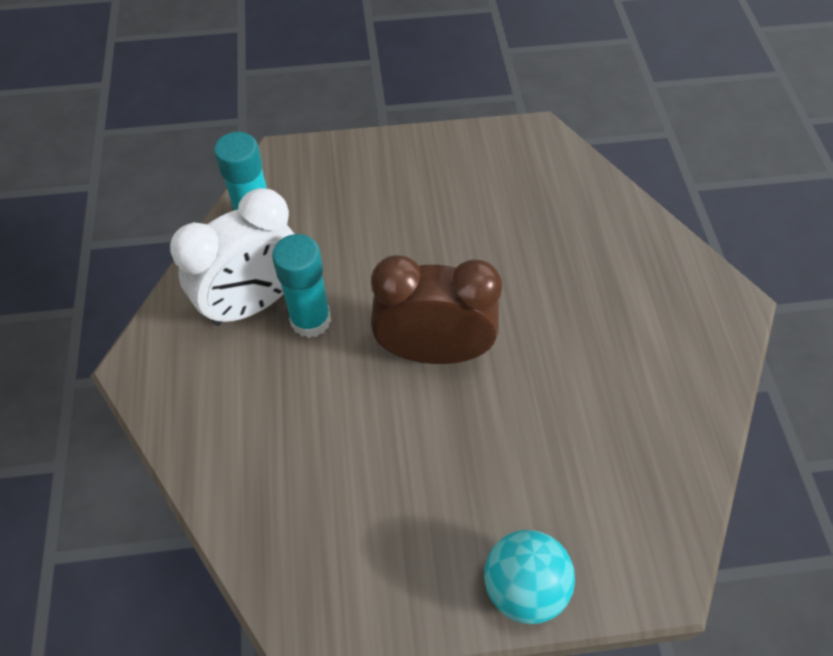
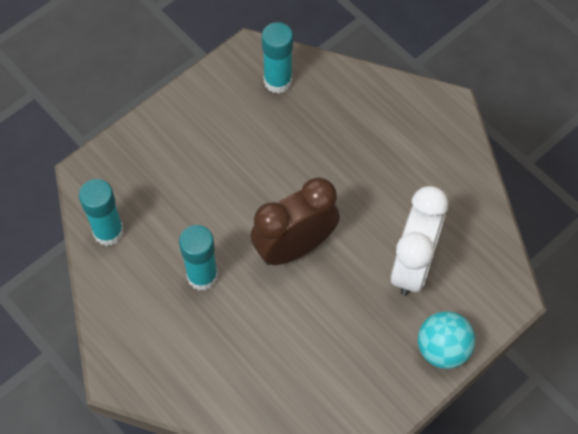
camera: 35 degrees left, 5 degrees up
(254, 302) = (156, 288): white clock -> white clock (413, 265)
(546, 176) = (278, 81): none -> turquoise glue stick

